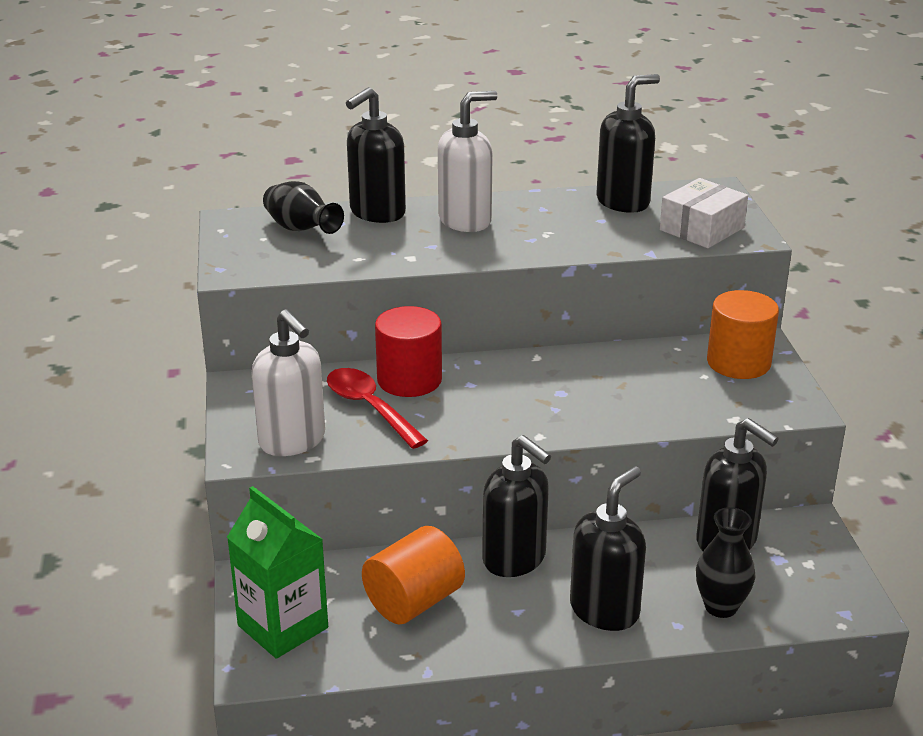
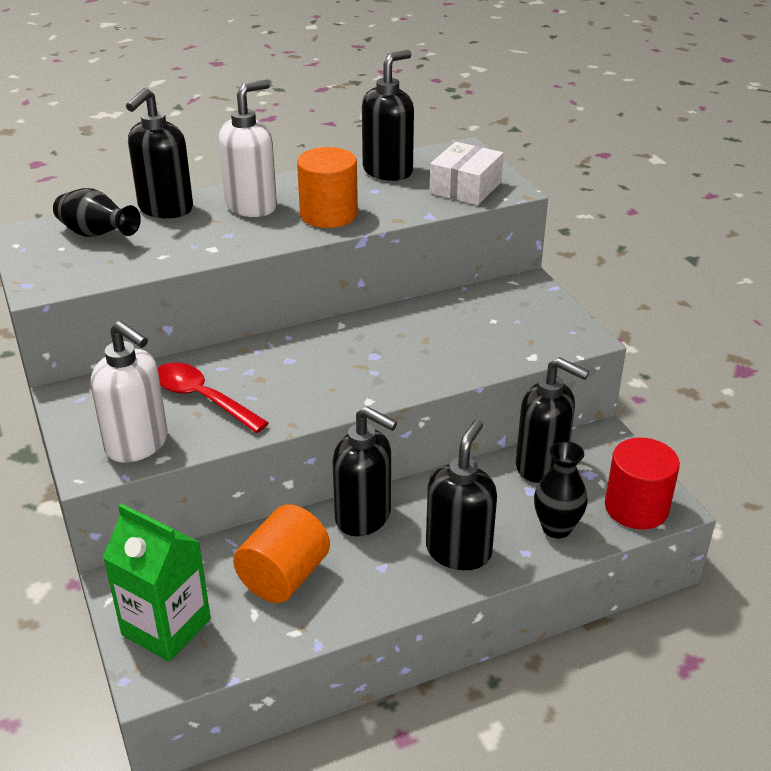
camera: 15 degrees left, 5 degrees up
(409, 380) = (231, 365): red cylinder -> red cylinder (636, 507)
(738, 363) = (518, 304): orange cylinder -> orange cylinder (328, 214)

